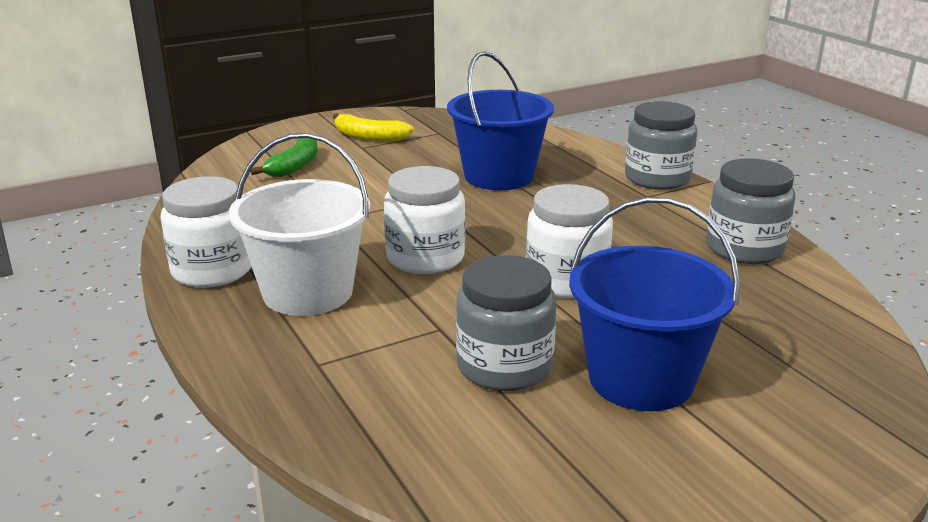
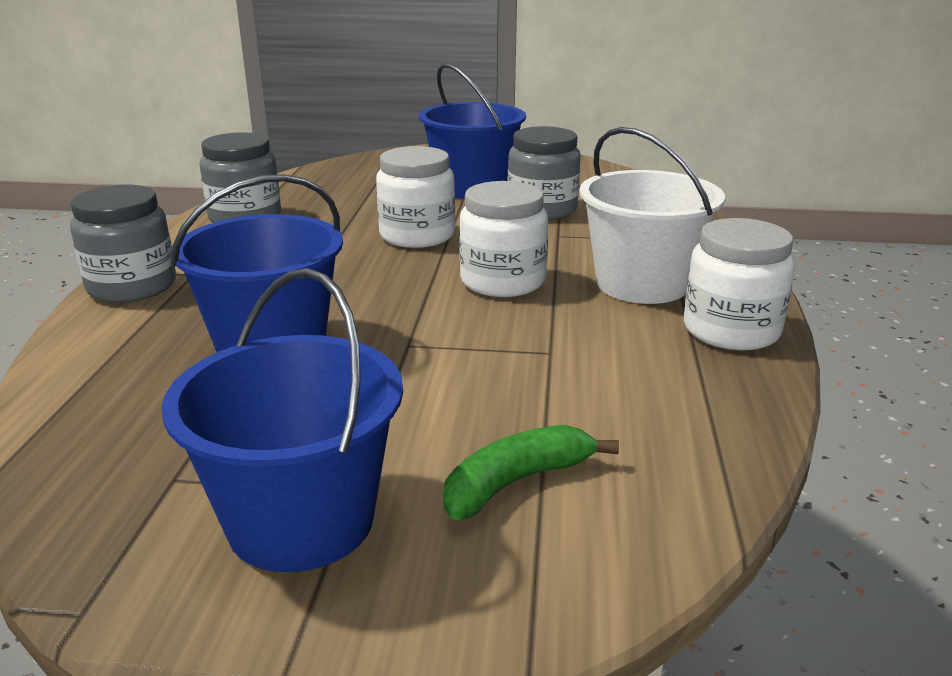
camera: 145 degrees left, 0 degrees up
(369, 137) = (301, 521): yellow banana -> blue bucket

